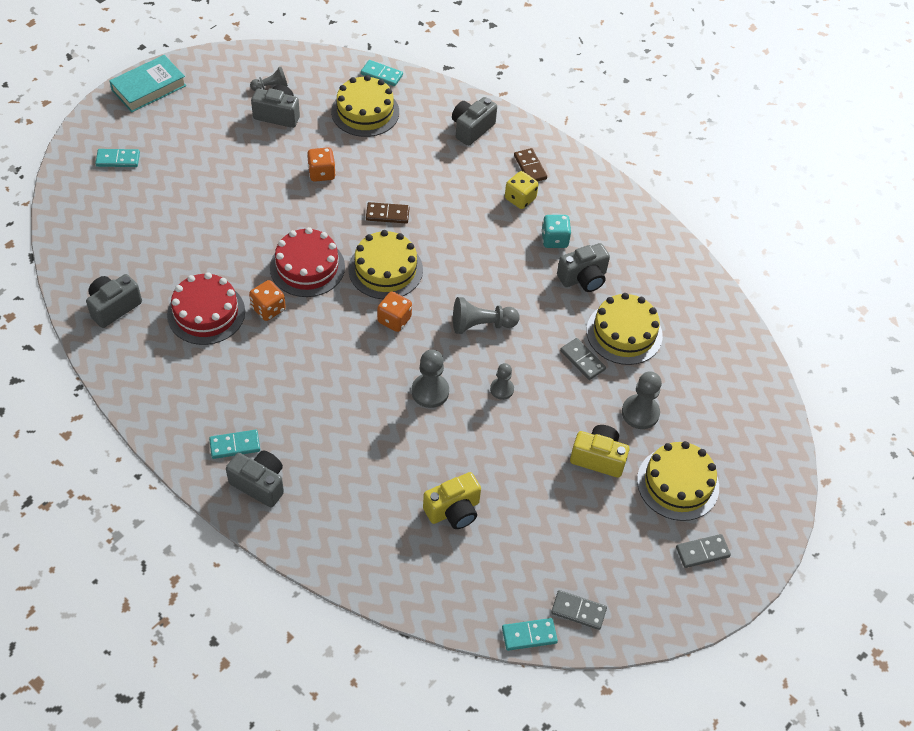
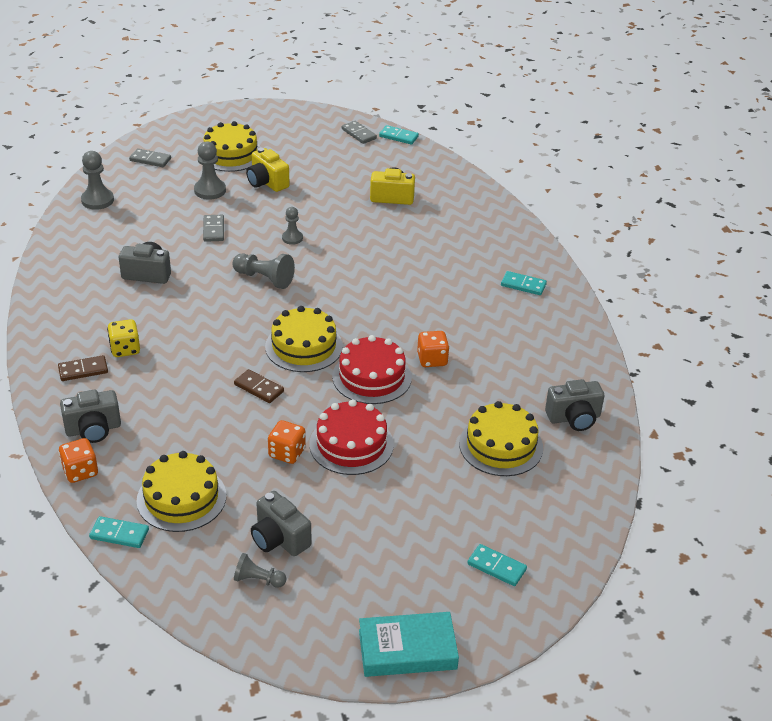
camera: 145 degrees left, 15 degrees down
(206, 313) = (490, 379): red cake -> red cake (351, 444)
(259, 484) = (519, 258): grey camera -> none
(381, 74) = (119, 534): turquoise domino -> turquoise domino turned 45 degrees counterclockwise
(394, 320) = (331, 309): orange dice -> orange dice (80, 471)
(430, 391) = (347, 257): grey pawn -> grey pawn (97, 200)
(530, 167) = (83, 370): brown domino -> brown domino turned 60 degrees clockwise
(554, 240) = (136, 307): turquoise dice -> none
(624, 333) = (162, 231): yellow cake -> yellow cake (501, 445)
(702, 552) = (255, 126): grey domino -> grey domino (150, 160)

